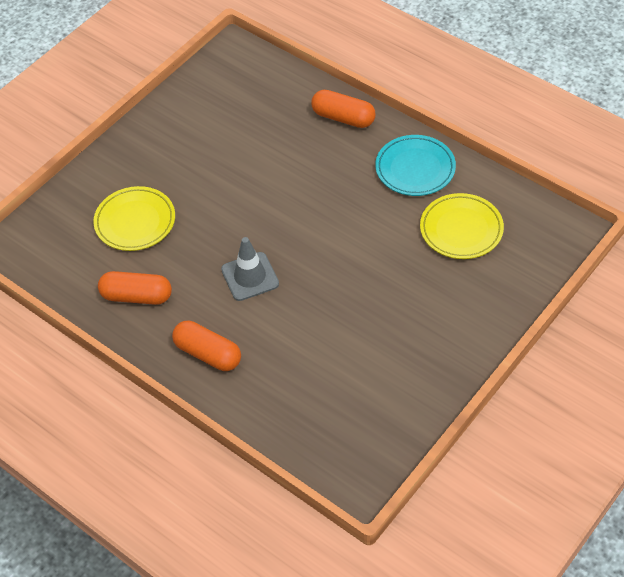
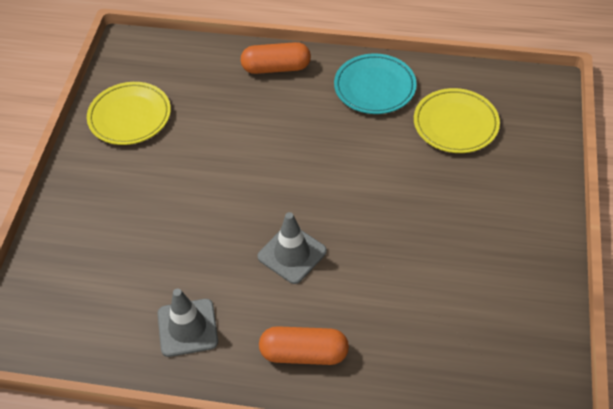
camera: 30 degrees left, 0 degrees up
(135, 222) = (135, 250): yellow plate -> yellow plate (130, 116)
(136, 296) = (187, 327): orange capsule -> grey traffic cone

